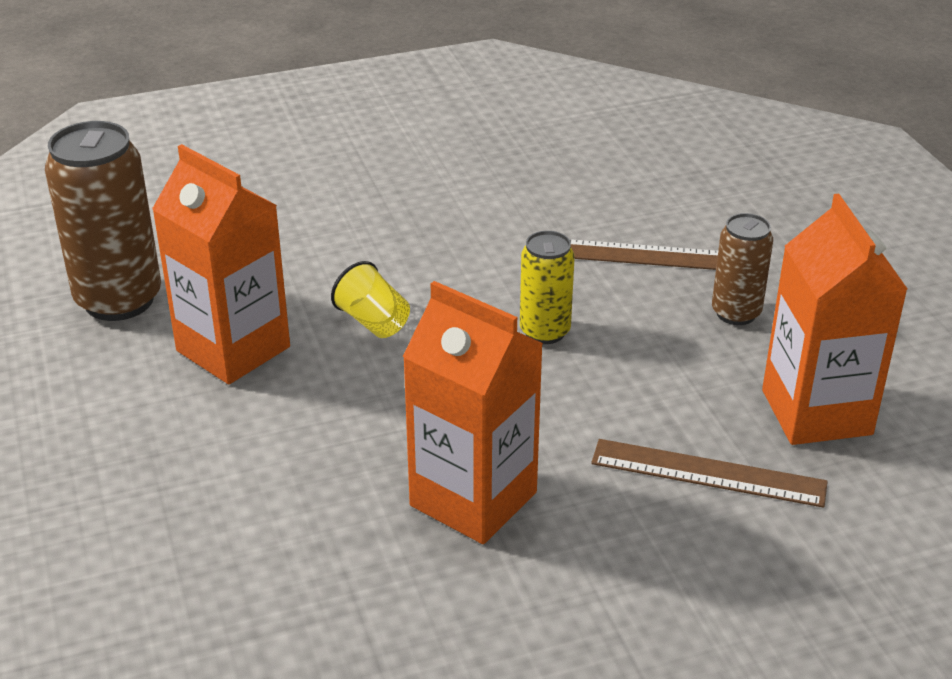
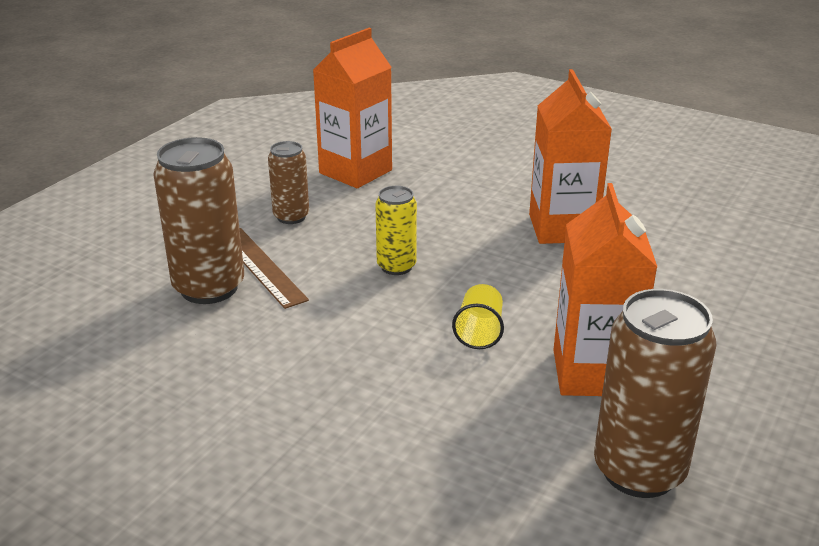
camera: 130 degrees left, 5 degrees down
(638, 216) = (209, 288): none -> brown can
(708, 473) = (444, 181): brown ruler -> none

